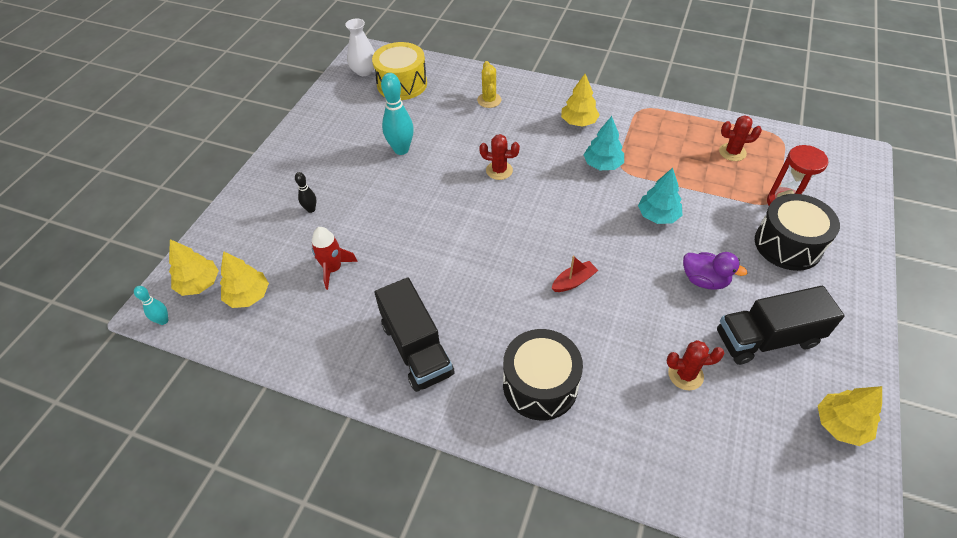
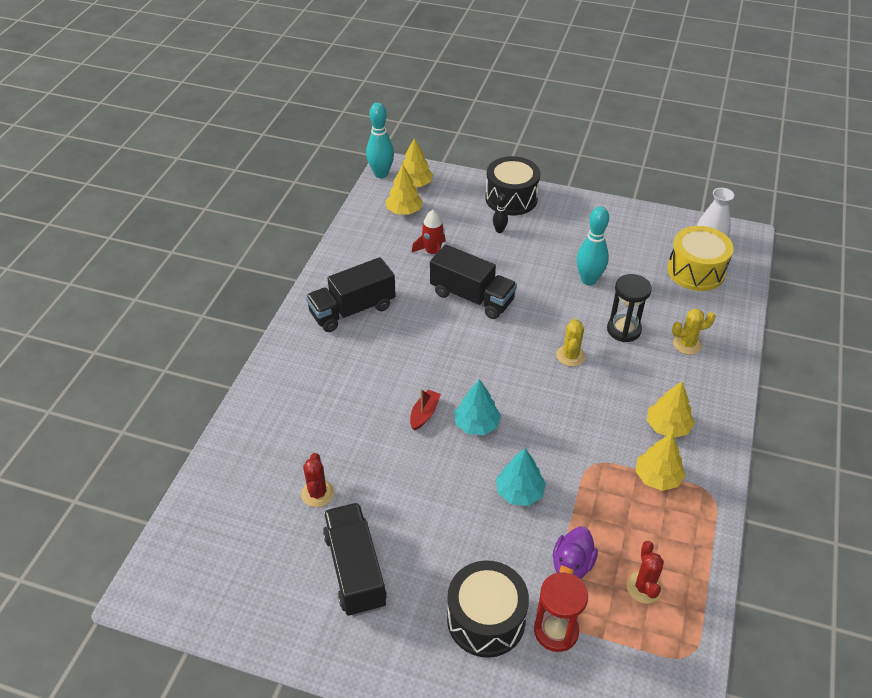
camera: 85 degrees right, 5 degrees down
(163, 320) = (381, 174): turquoise bowling pin -> turquoise bowling pin, size x1.91
(411, 237) = (472, 297): none -> black truck
(469, 134) = (623, 330): none -> black hourglass
(499, 170) = (570, 356): red cactus -> yellow cactus
(540, 385) = (314, 388): black drum -> black drum (511, 198)
(573, 281) = (424, 414): red boat -> red boat turned 120 degrees counterclockwise
(602, 164) = (595, 446): turquoise tree -> turquoise tree (476, 424)
(704, 280) = (429, 524): purple duck -> purple duck (572, 565)
(840, 424) = (256, 615): yellow tree -> yellow tree (657, 477)

